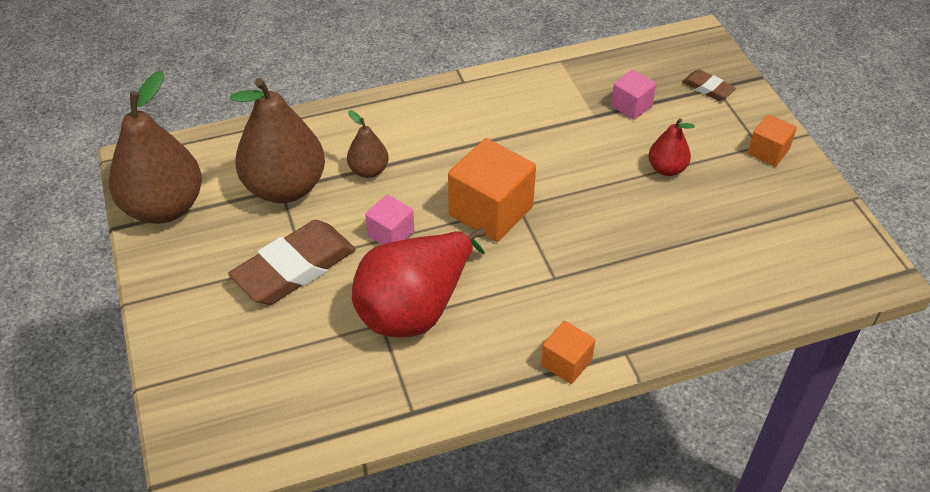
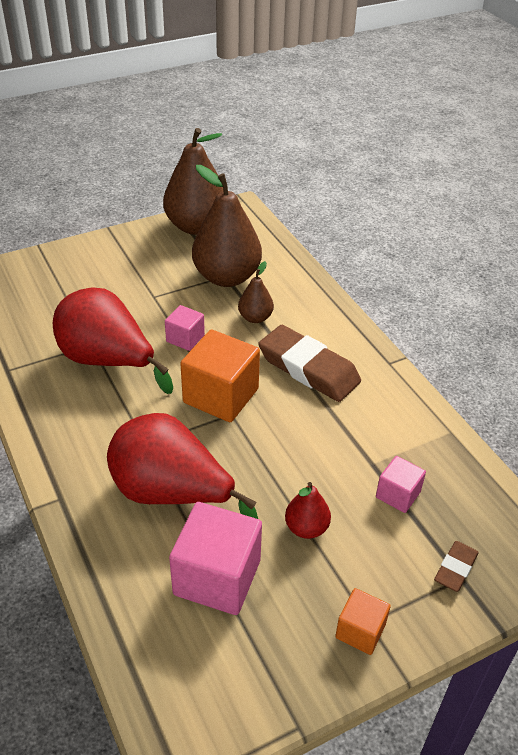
camera: 80 degrees right, 5 degrees down
(294, 268) = (144, 294): brown eraser -> brown eraser (308, 369)
(566, 363) = (49, 457): orange cube -> none
(623, 260) = (171, 493): none -> red pear
(720, 233) = (217, 577): none -> pink cube

